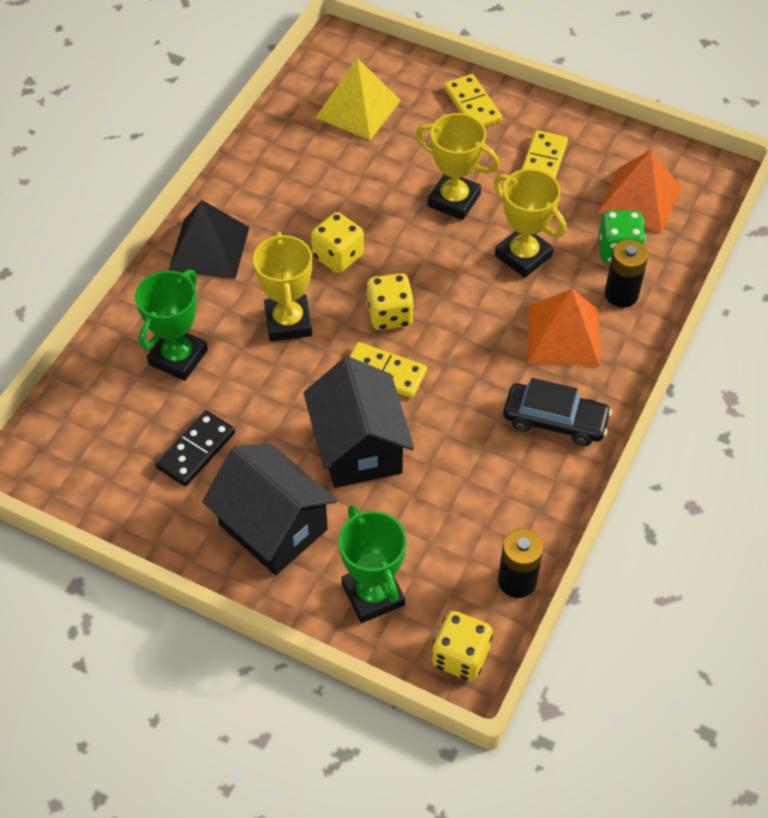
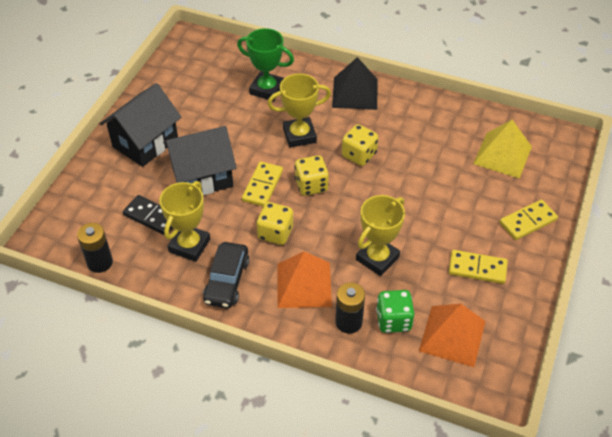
camera: 85 degrees right, 5 degrees down
(196, 450) = (199, 104): black domino -> black domino (152, 217)
(373, 594) = (96, 191): green trophy -> none
(454, 200) = (424, 215): yellow trophy -> yellow trophy (189, 245)
(460, 656) = (49, 235): yellow dice -> yellow dice (275, 233)

